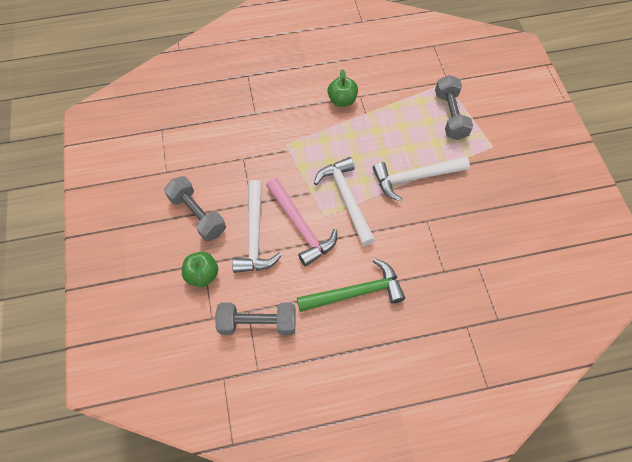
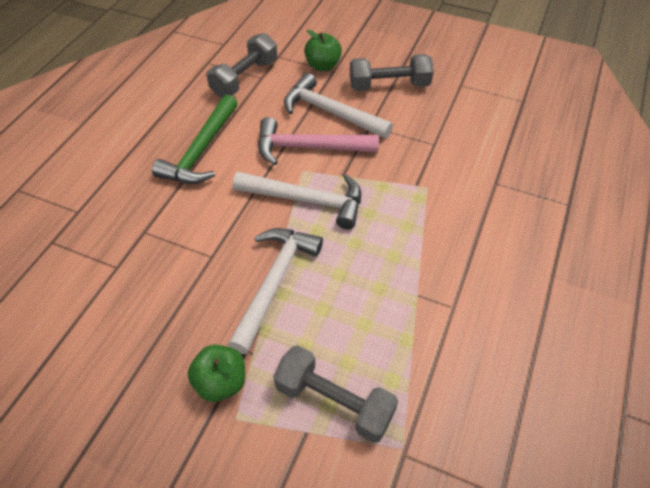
camera: 125 degrees right, 10 degrees down
(342, 100) = (458, 280): green apple -> green apple (221, 382)

